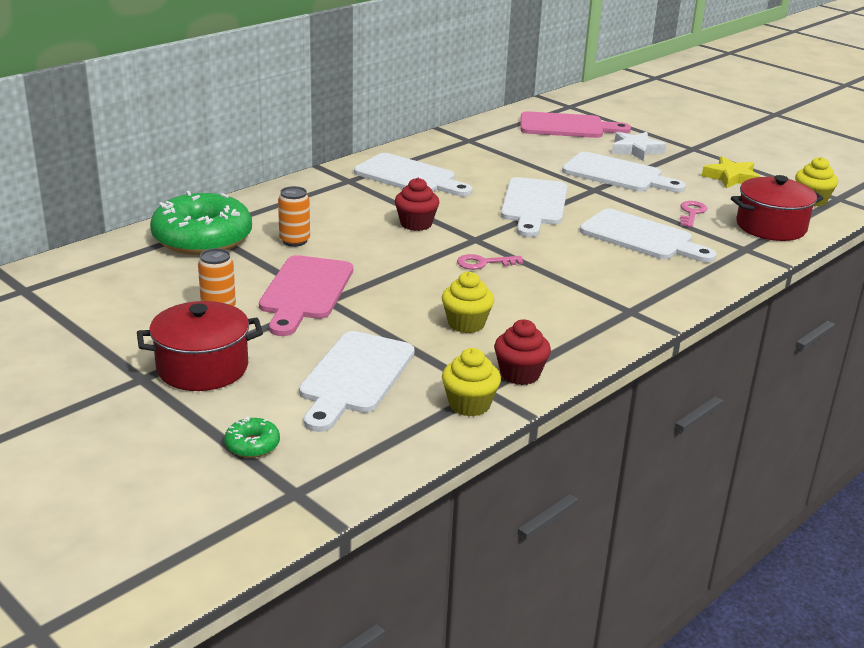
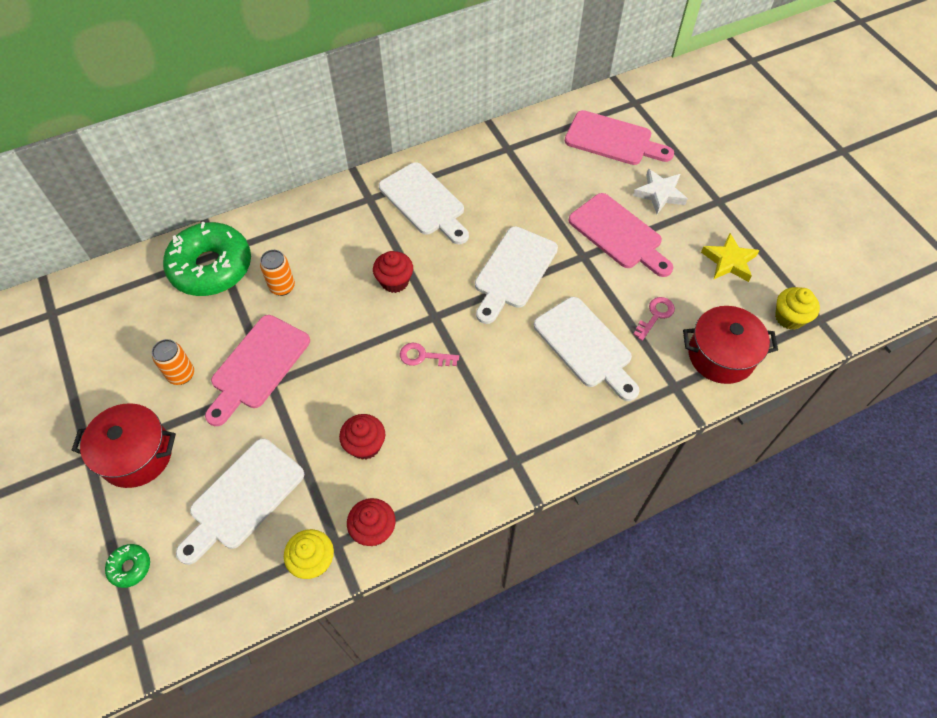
camera: 20 degrees right, 30 degrees up
(466, 324) = (365, 445): yellow cupcake -> red cupcake
(617, 174) = (618, 234): white cutting board -> pink cutting board

